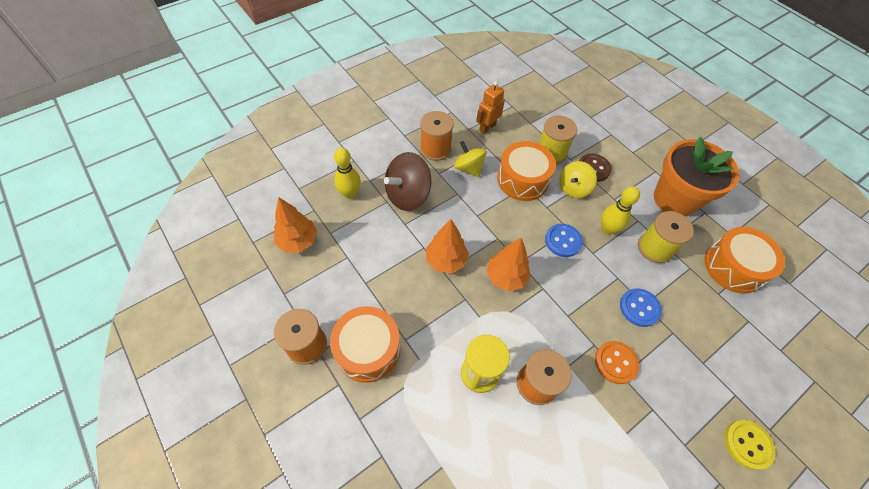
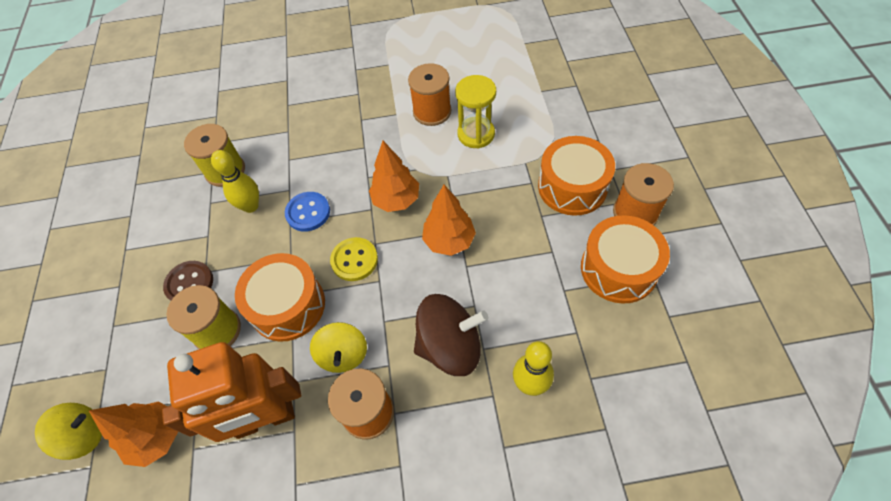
camera: 145 degrees left, 0 degrees up
(298, 241) = (623, 336): orange tree -> orange tree (157, 437)
(487, 127) = (265, 419): orange robot -> orange robot, size x1.82
(573, 188) = (239, 268): yellow spinning top -> yellow spinning top (84, 435)
(615, 362) = (355, 102): orange button -> none
(639, 308) = (295, 130): blue button -> none
(674, 199) = (147, 209): orange flower pot -> none
(733, 267) = (176, 129): orange drum -> orange drum (618, 269)
(747, 444) = (310, 33): yellow button -> yellow button (354, 260)

